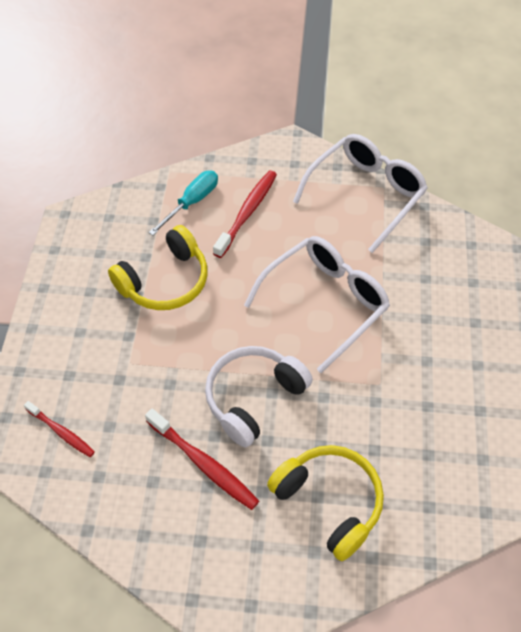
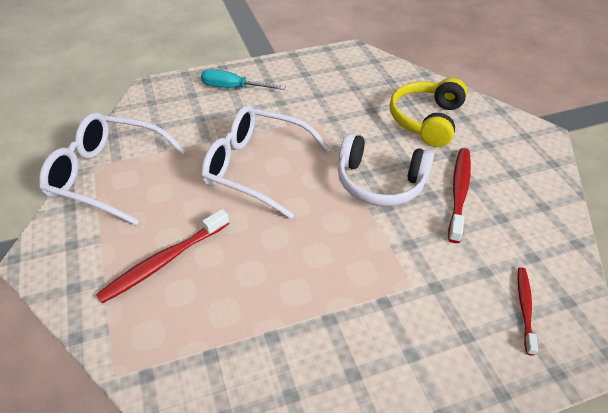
camera: 115 degrees left, 10 degrees down
(165, 281) = (296, 299): yellow headphones -> none
(192, 202) = (164, 324): turquoise screwdriver -> turquoise screwdriver (233, 88)
(247, 213) = (164, 261): red toothbrush -> red toothbrush turned 45 degrees counterclockwise

